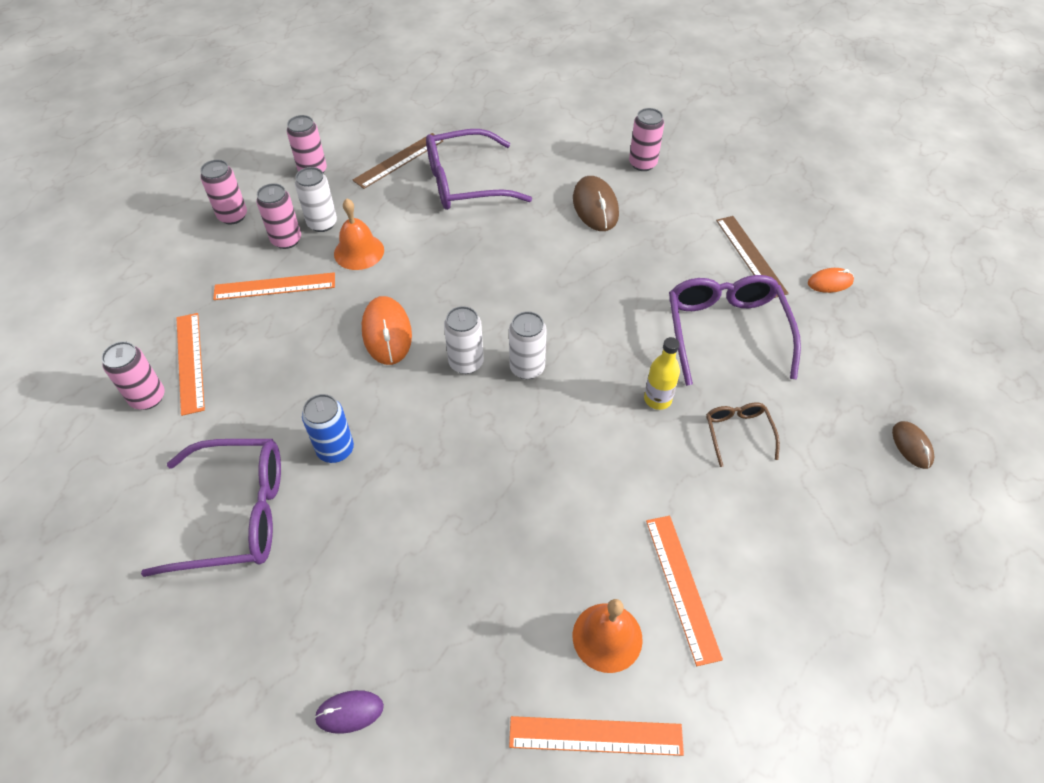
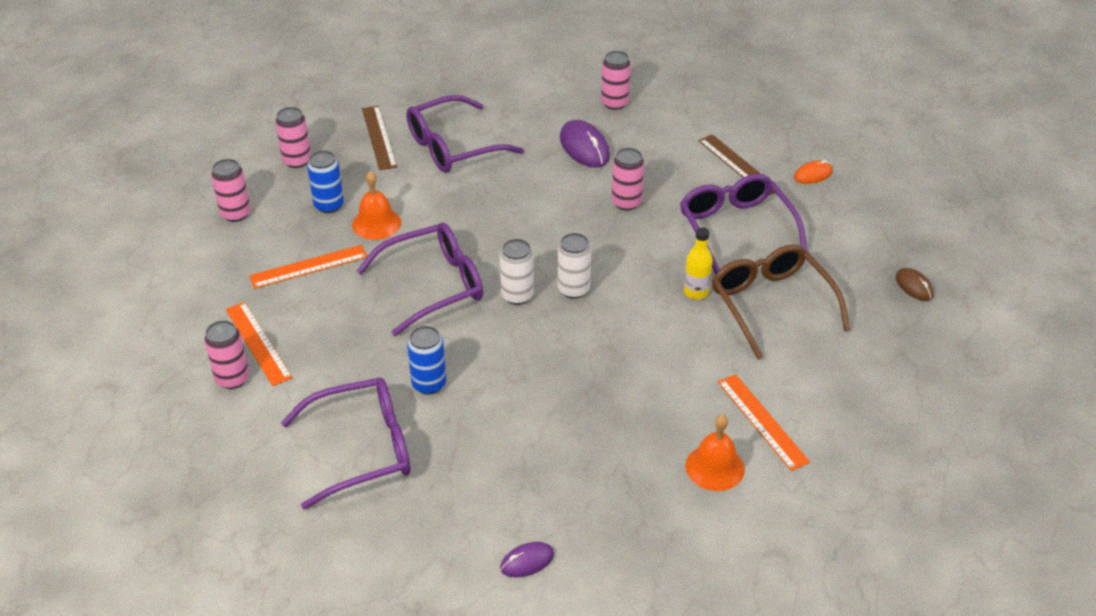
camera: 15 degrees left, 10 degrees down
(286, 240) = (300, 225): pink can -> pink can (626, 202)
(322, 223) = (329, 205): white can -> blue can
(387, 333) = (434, 285): orange mouse -> purple glasses
(398, 160) = (379, 137): brown ruler -> brown ruler turned 45 degrees counterclockwise
(595, 207) = (584, 147): brown mouse -> purple mouse
(595, 735) = (729, 532): orange ruler -> none
(737, 433) = (771, 304): brown glasses -> brown glasses, size x1.99

